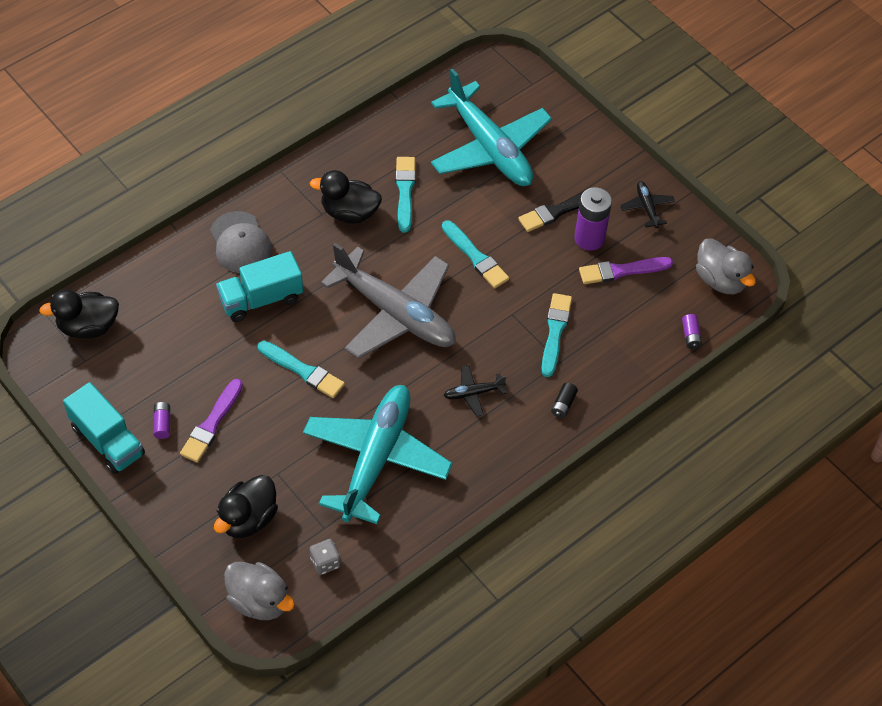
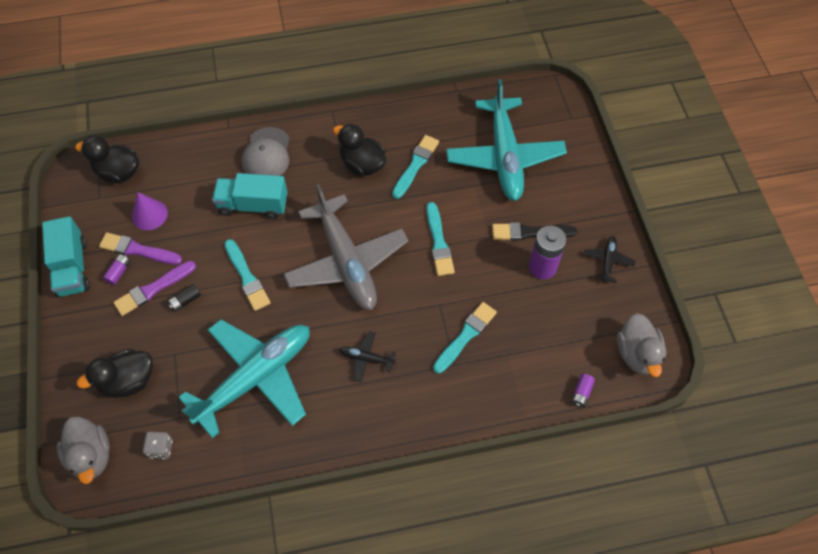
camera: 30 degrees right, 5 degrees up
(154, 354) = (149, 214): none -> purple cone
(563, 404) = (434, 404): black battery -> black battery (185, 300)
(622, 271) = (554, 307): purple brush -> purple brush (138, 250)

